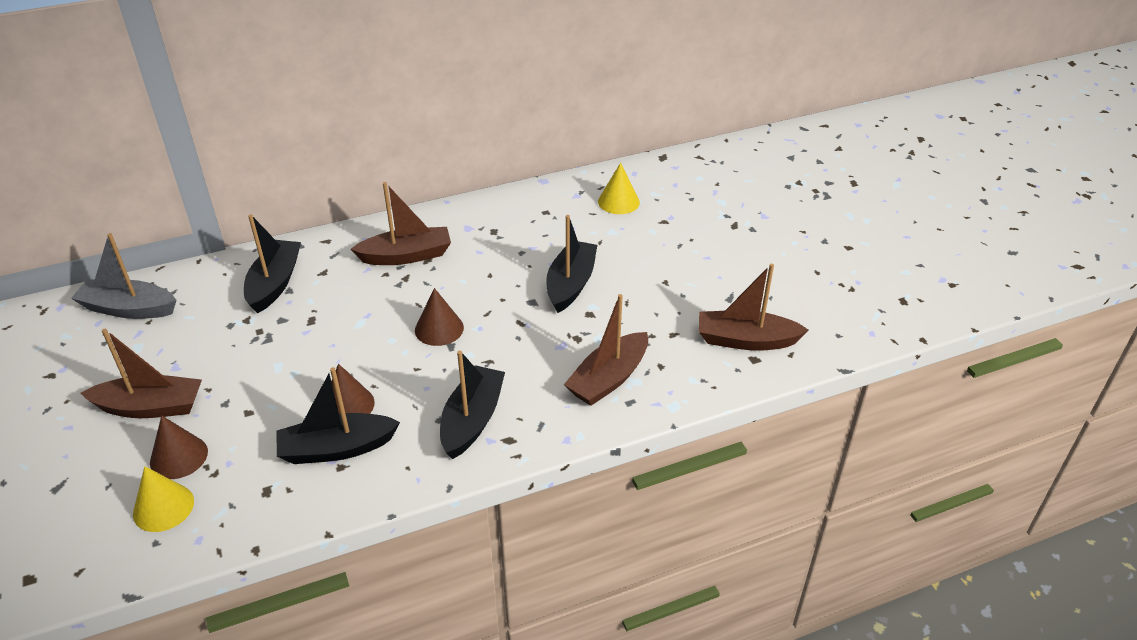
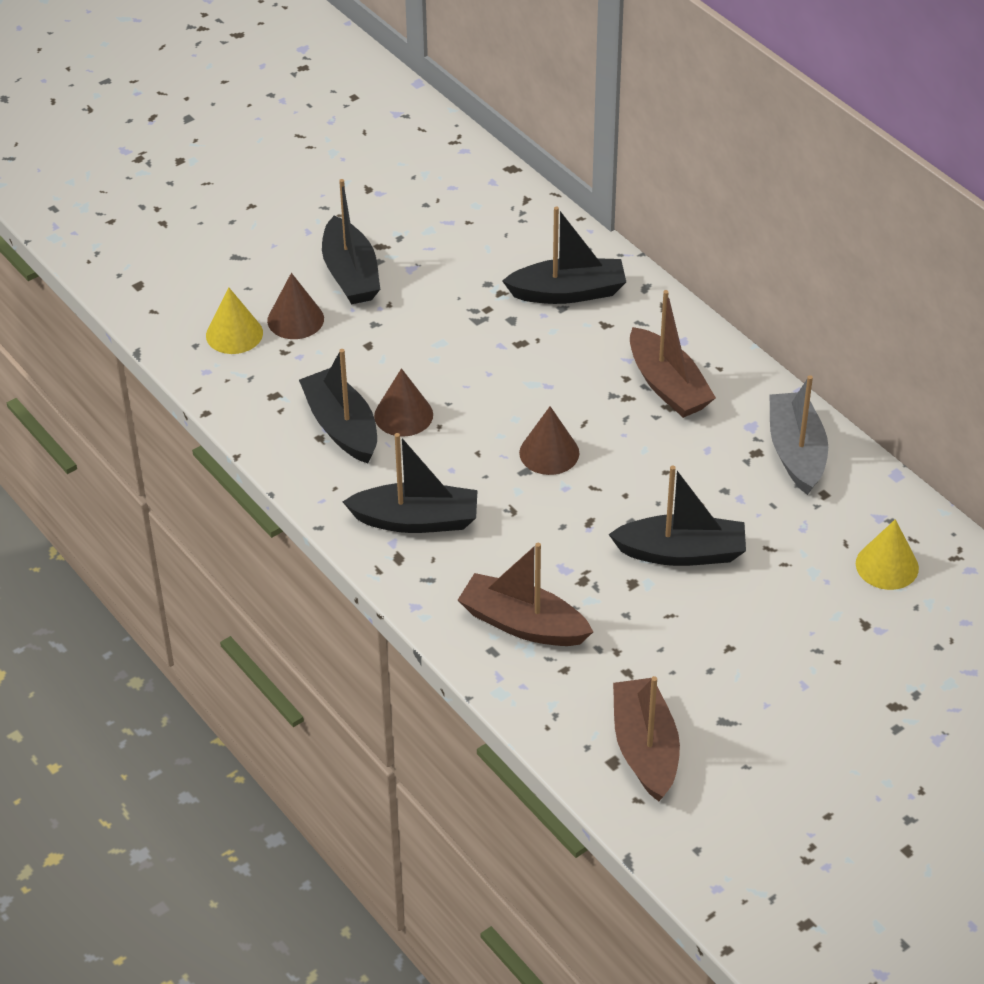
camera: 75 degrees right, 5 degrees up
(129, 309) = (481, 199): grey boat -> grey boat (796, 452)
(150, 407) = (350, 274): brown boat -> black boat

